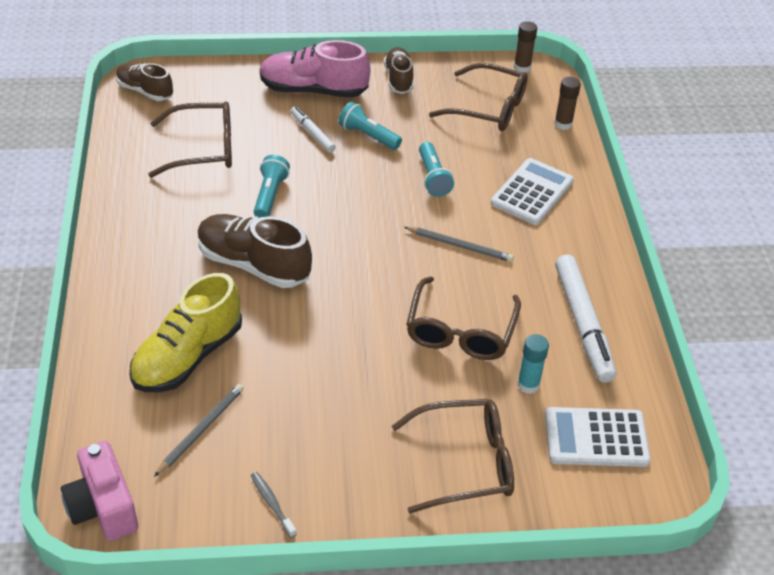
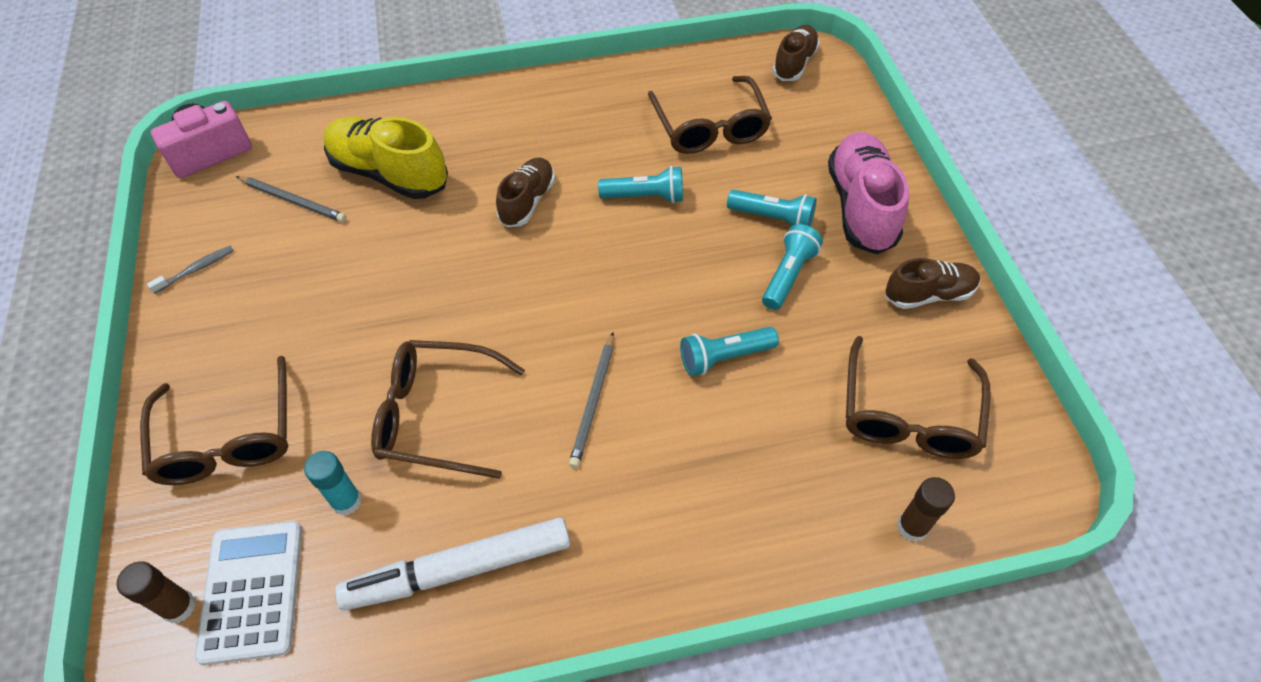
camera: 85 degrees right, 10 degrees up
(254, 264) = (527, 201): brown shoe -> brown shoe, size x0.61
(312, 133) = (773, 218): white marker -> turquoise flashlight
(522, 67) = (1038, 456): brown glue stick -> brown glue stick (179, 607)
(532, 192) = (727, 487): white calculator -> none

